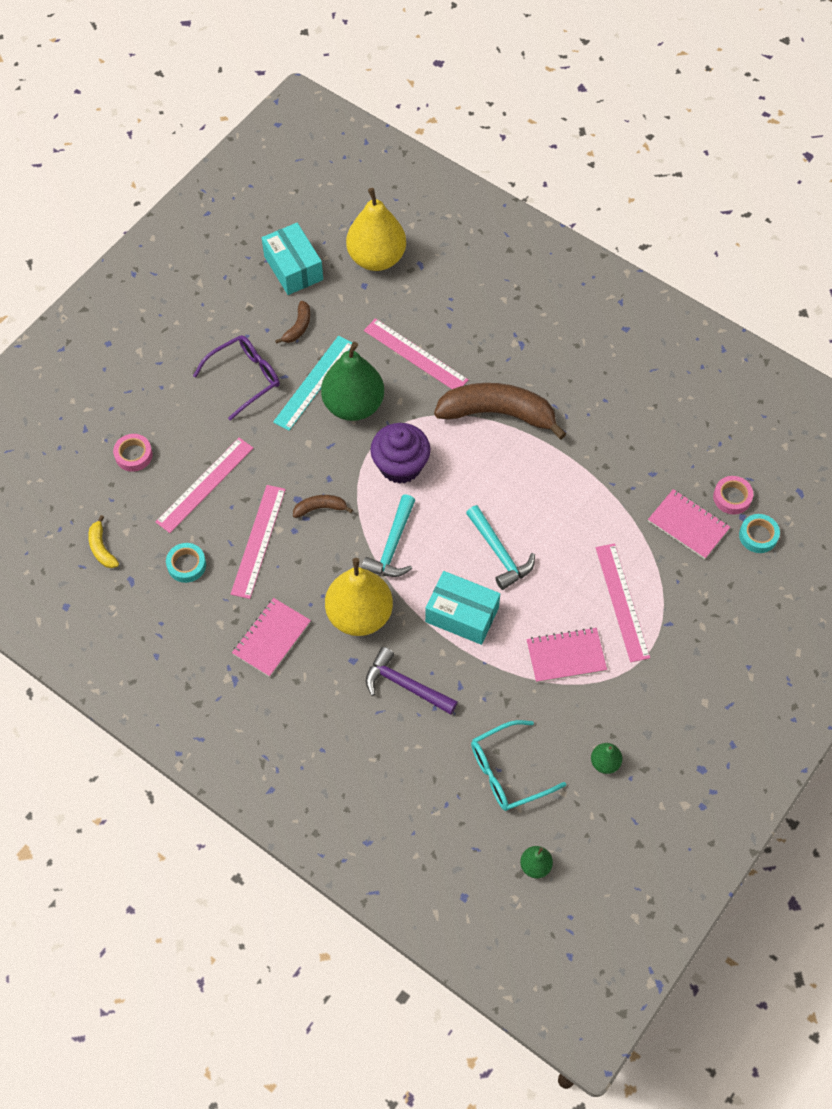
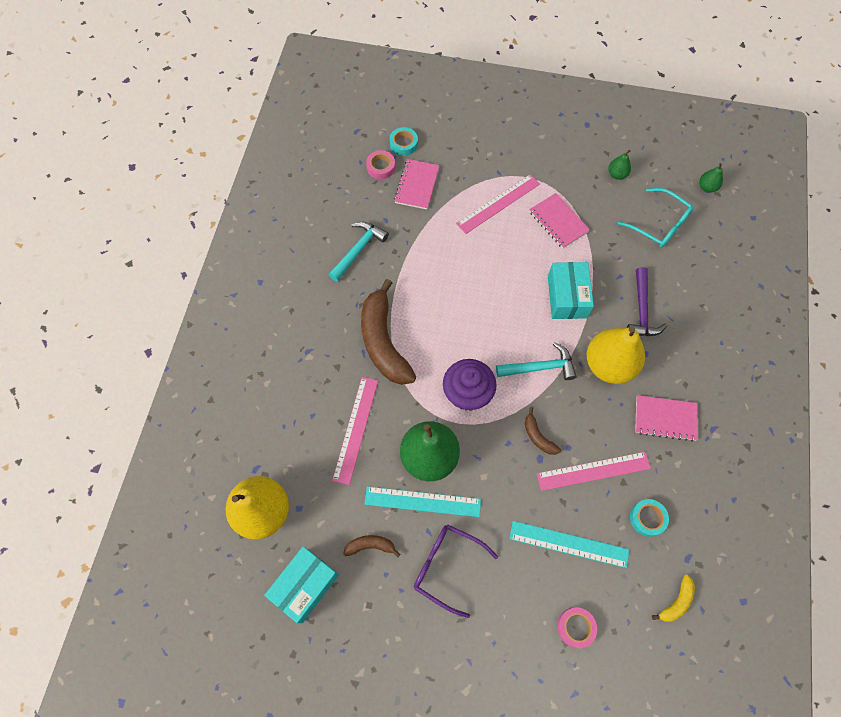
camera: 115 degrees left, 5 degrees up
(205, 485) = (569, 544): pink ruler -> turquoise ruler
(499, 553) = (504, 292): turquoise hammer -> turquoise hammer (358, 250)

